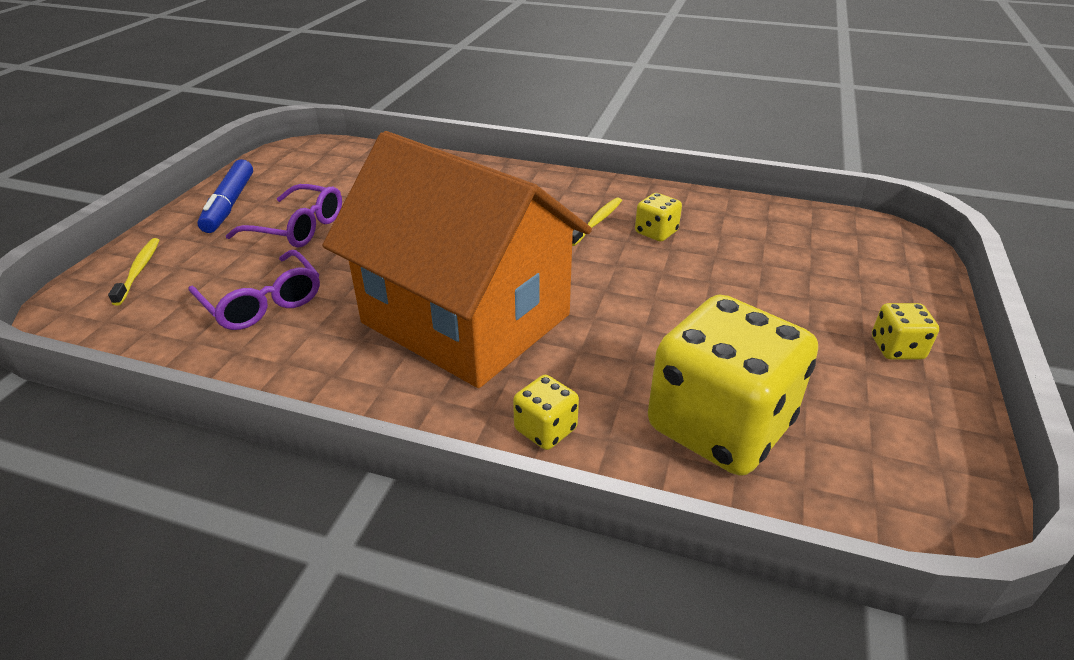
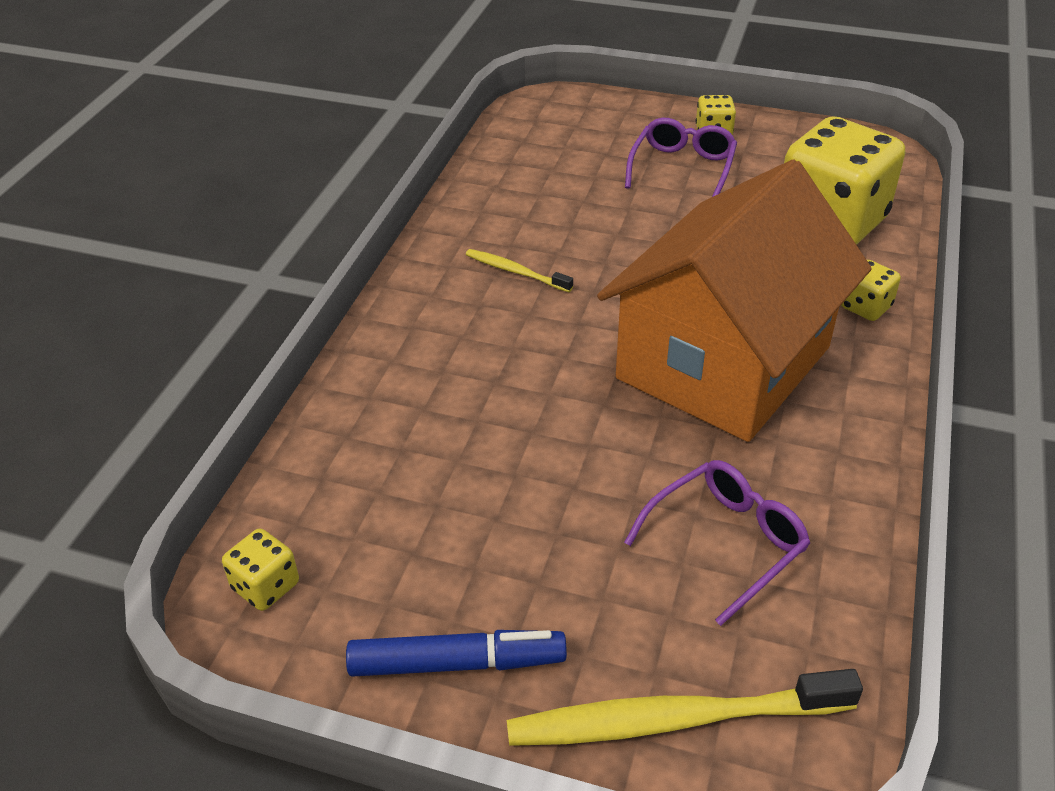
camera: 90 degrees left, 5 degrees up
(139, 270) = (672, 720): yellow toothbrush -> yellow toothbrush, size x1.95
(299, 228) = (537, 548): purple glasses -> purple glasses (682, 167)
(656, 232) = (539, 232): yellow dice -> yellow dice (265, 586)

